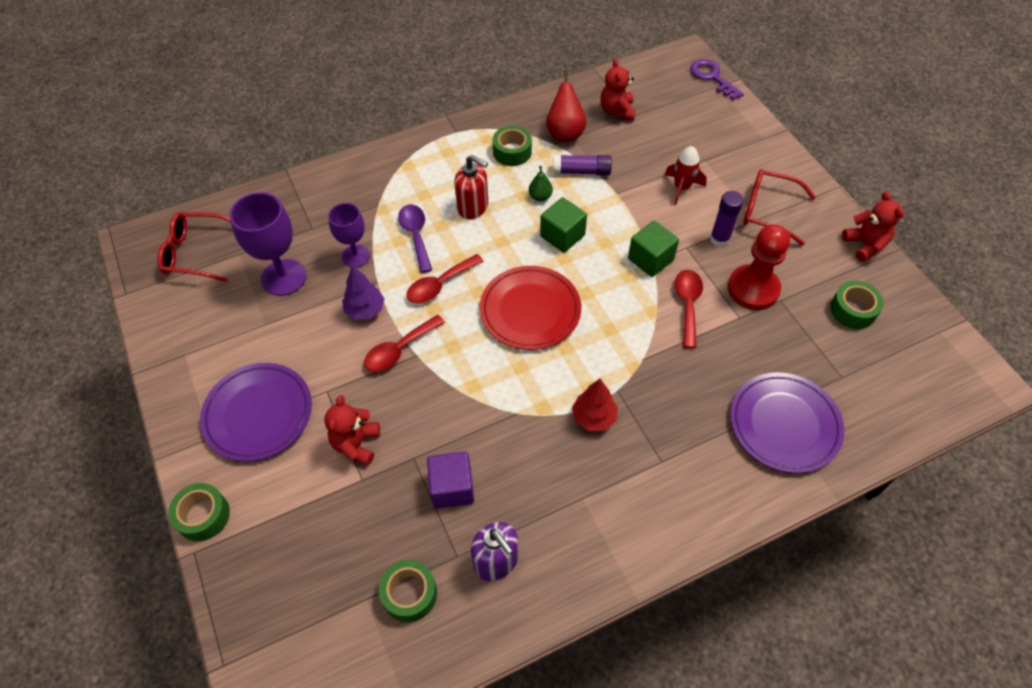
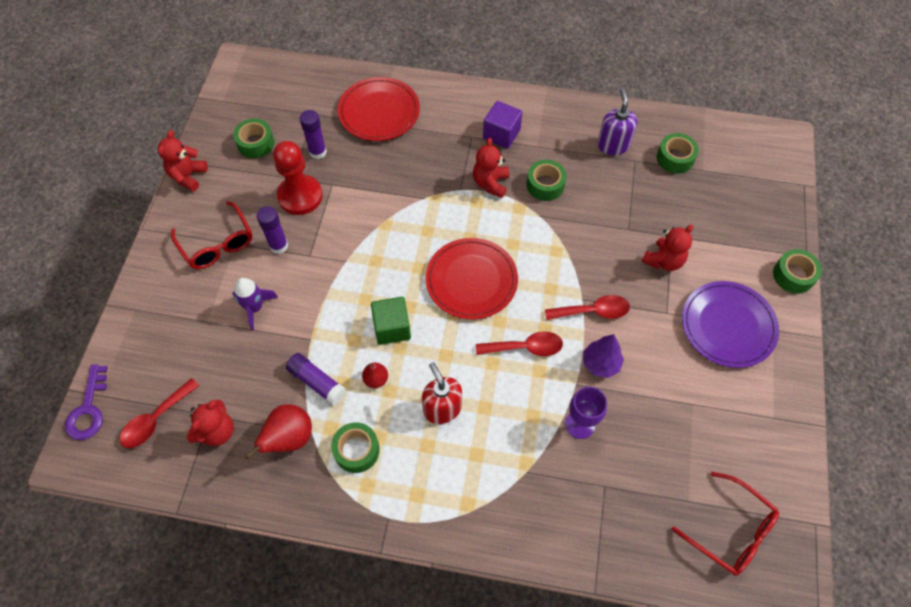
camera: 145 degrees left, 5 degrees up
(283, 277) = (656, 443): purple goblet -> none
(416, 235) = (513, 411): purple spoon -> none
(452, 488) = (614, 197): purple cube -> purple cube (501, 134)
(536, 453) = (545, 185): none -> green tape
(540, 197) = (376, 379): green pear -> red pear
(593, 417) = (490, 183): red tree -> red teddy bear
(650, 259) = (345, 263): green cube -> none
(681, 188) = (255, 308): red rocket -> purple rocket
(687, 304) = (356, 214): red spoon -> red spoon (156, 419)
(784, 424) = (379, 112): purple plate -> red plate
(789, 339) = (318, 152): none -> purple glue stick

